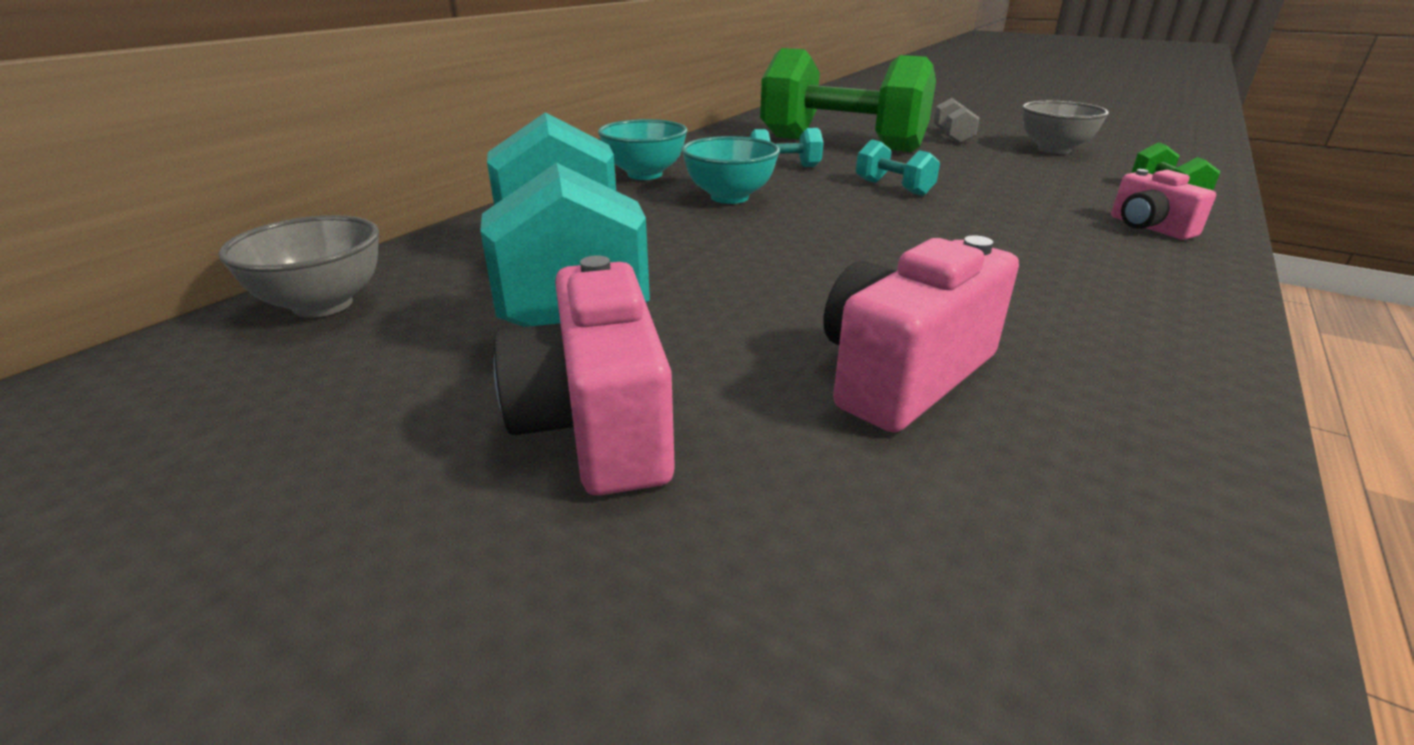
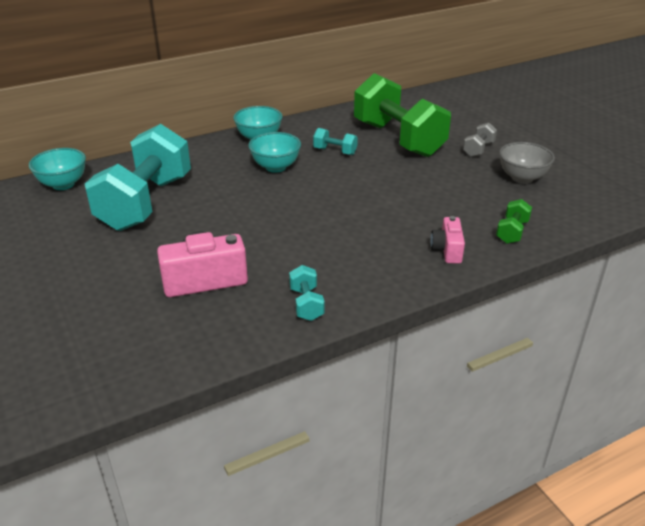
camera: 30 degrees right, 5 degrees up
(323, 305) = (63, 184): grey bowl -> turquoise bowl
(597, 424) = (93, 262): pink camera -> none
(893, 188) = (366, 183): turquoise dumbbell -> turquoise dumbbell (306, 304)

